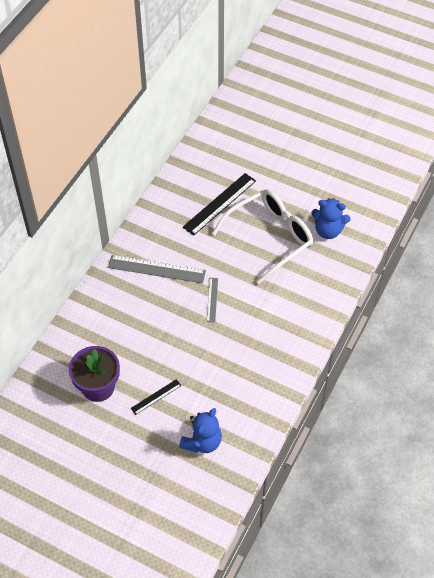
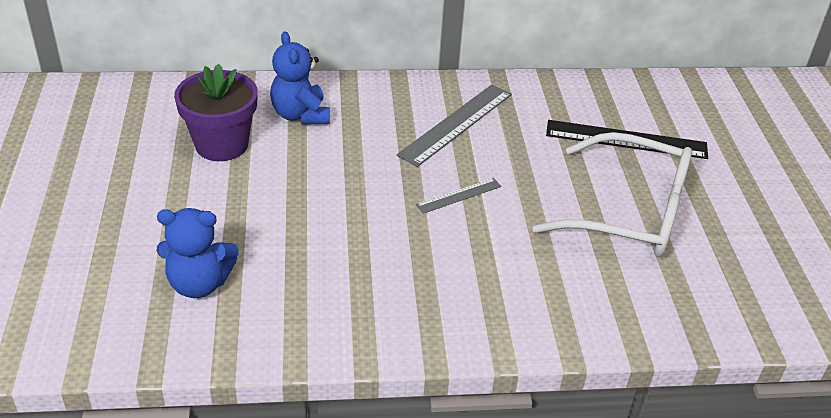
camera: 55 degrees right, 15 degrees down
(156, 269) = (456, 124): grey ruler -> grey ruler turned 60 degrees clockwise
(156, 397) = (245, 204): black ruler -> none
(328, 230) = (719, 274): blue teddy bear -> blue teddy bear (300, 115)

